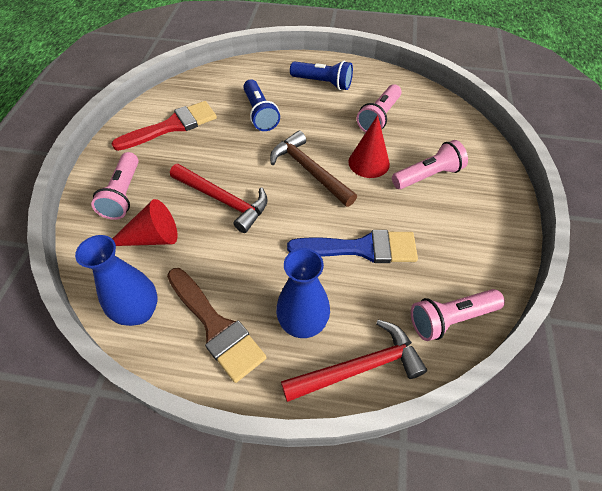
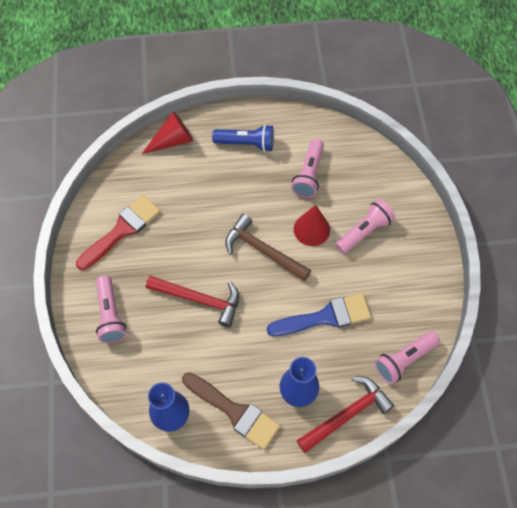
camera: 15 degrees left, 10 degrees up
(152, 238) = (153, 350): red cone -> red cone (172, 140)
(260, 113) = (198, 196): blue flashlight -> none

